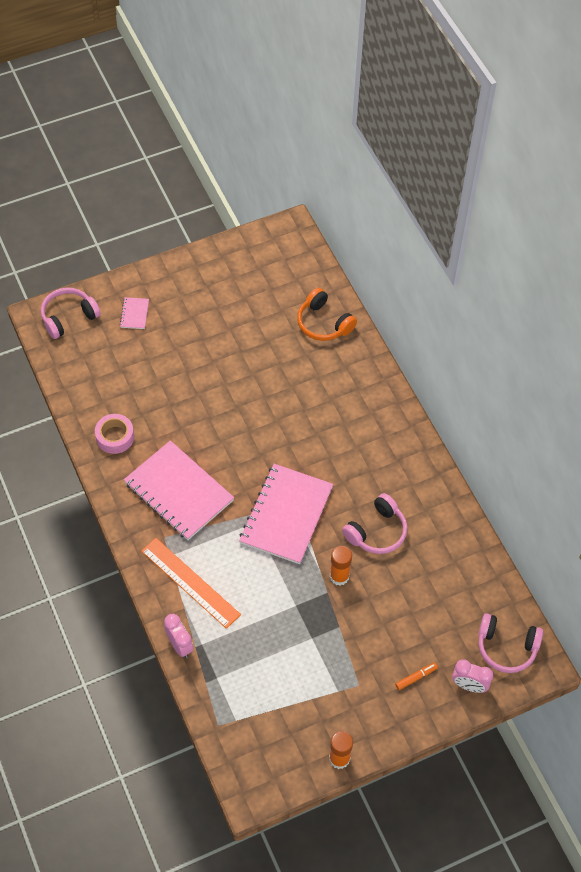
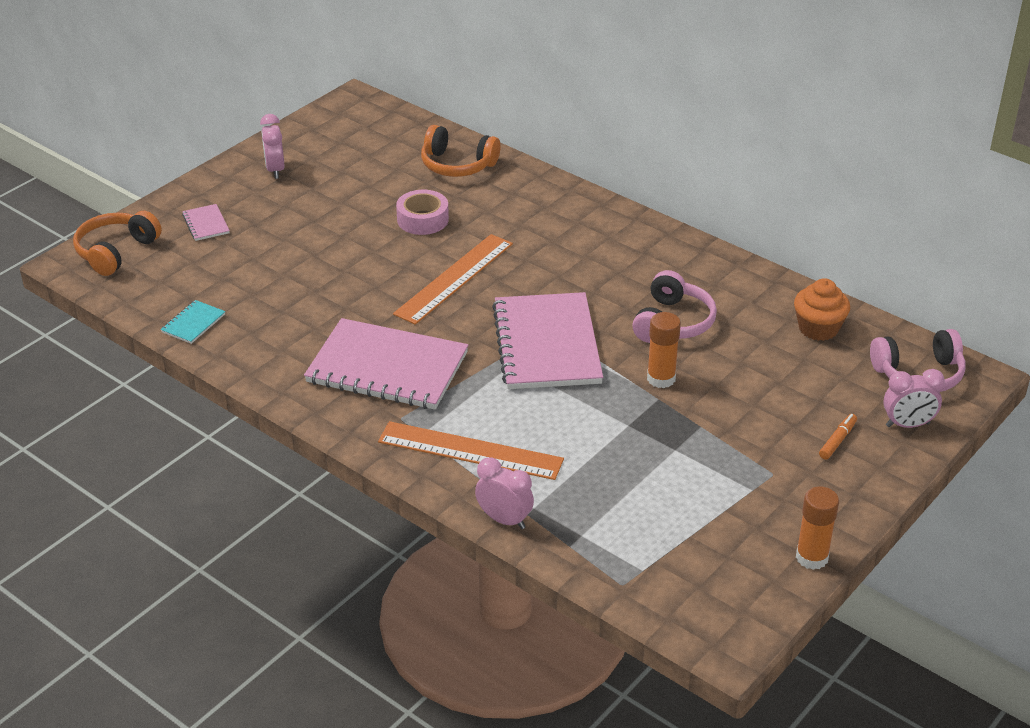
camera: 25 degrees left, 20 degrees down
(68, 317) = (116, 252): pink headphones -> orange headphones
(84, 402) = (193, 323): none -> turquoise notebook
(115, 437) = (260, 343): pink tape -> pink tape (422, 219)
(203, 279) = (275, 170): none -> pink clock
(262, 431) = (454, 278): none -> orange ruler
(468, 579) = (818, 328): none -> orange cupcake

